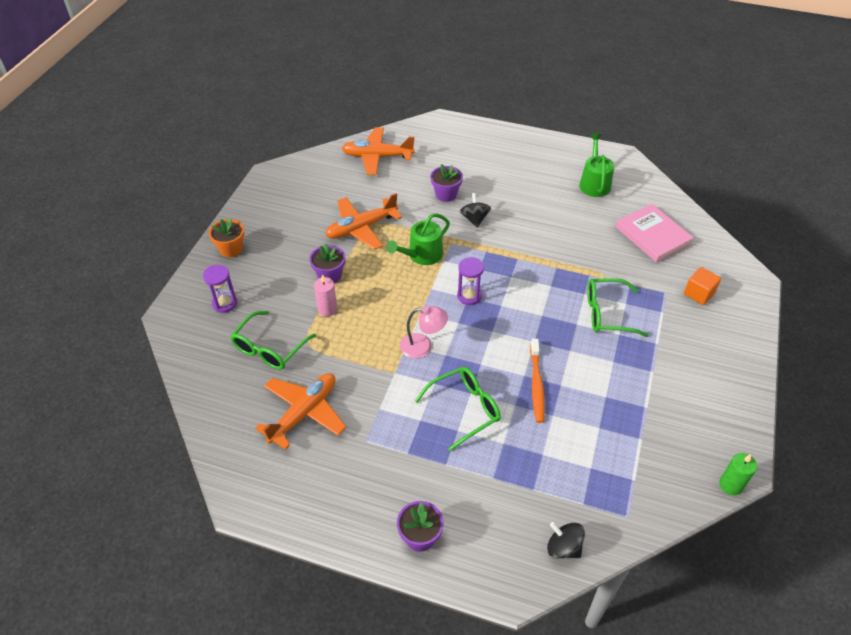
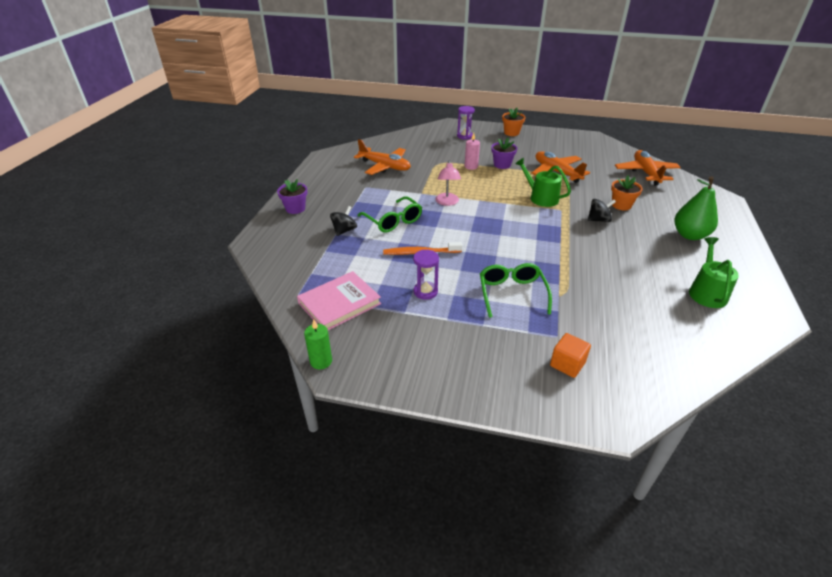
camera: 85 degrees right, 10 degrees down
(269, 348) = (432, 152): green glasses -> none
(446, 194) = (621, 205): purple flower pot -> orange flower pot
(469, 296) = (505, 220): purple hourglass -> purple hourglass (425, 291)
(506, 165) = (689, 235): none -> green pear
(563, 547) = (277, 263): black spinning top -> black spinning top (344, 230)
(594, 183) = (706, 292): green watering can -> green watering can turned 75 degrees counterclockwise
(652, 235) = (646, 333): pink book -> pink book (339, 303)

